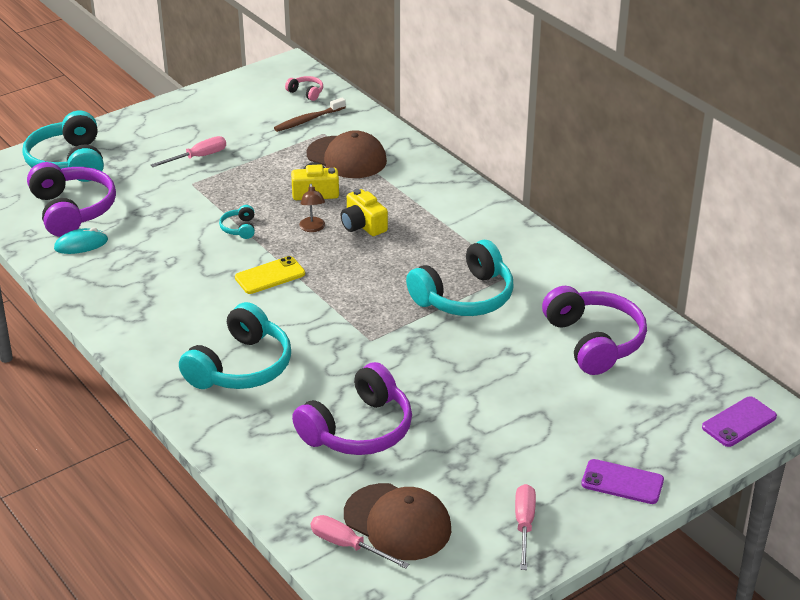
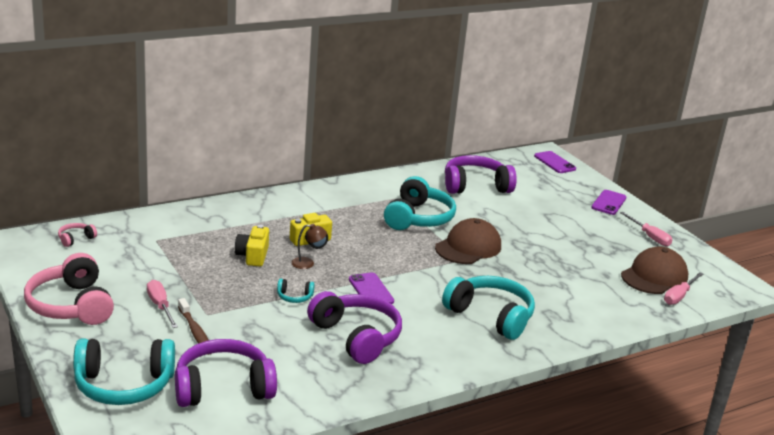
camera: 85 degrees left, 10 degrees down
(81, 244) = (289, 385): turquoise mouse -> none
(186, 115) = (71, 305): none -> pink headphones
(270, 276) = (371, 290): yellow phone -> purple phone
(308, 120) = (127, 244): brown toothbrush -> brown toothbrush (195, 332)
(346, 157) = (204, 235): brown cap -> brown cap (468, 247)
(358, 429) = (564, 277): purple headphones -> purple headphones (356, 337)
(464, 297) = (418, 218): turquoise headphones -> turquoise headphones turned 45 degrees clockwise
(524, 525) = (649, 237): pink screwdriver -> pink screwdriver turned 135 degrees counterclockwise

